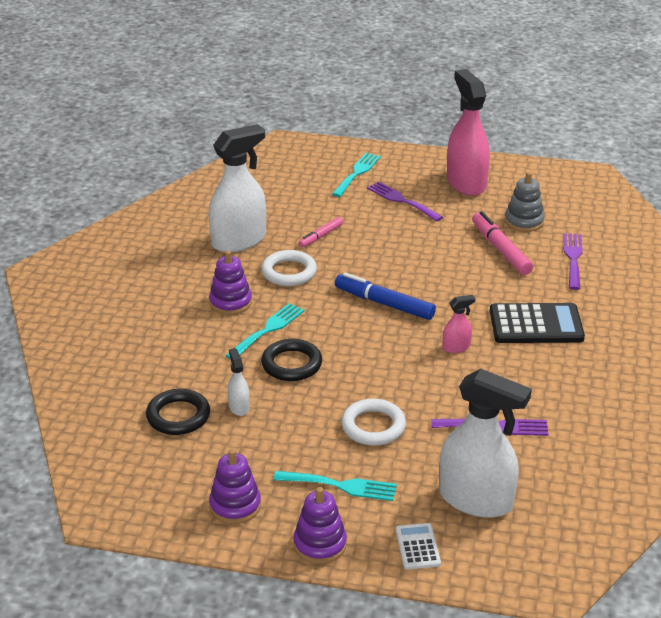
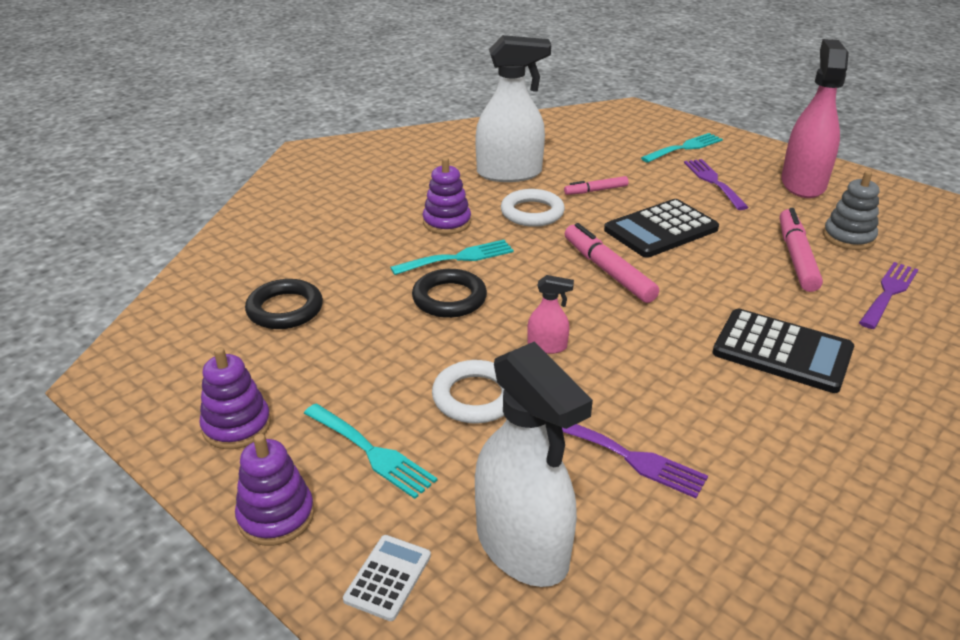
camera: 30 degrees right, 0 degrees up
(239, 407) = (352, 322): white spray bottle -> none
(384, 303) = (608, 271): blue marker -> pink marker
(395, 256) = (661, 230): none -> black calculator
(456, 347) = (655, 343): pink spray bottle -> pink spray bottle (547, 346)

